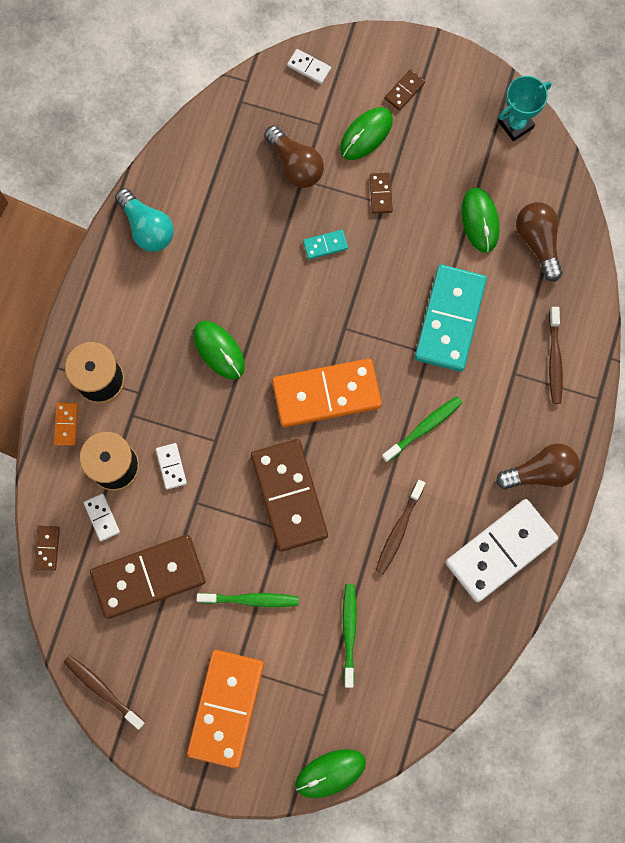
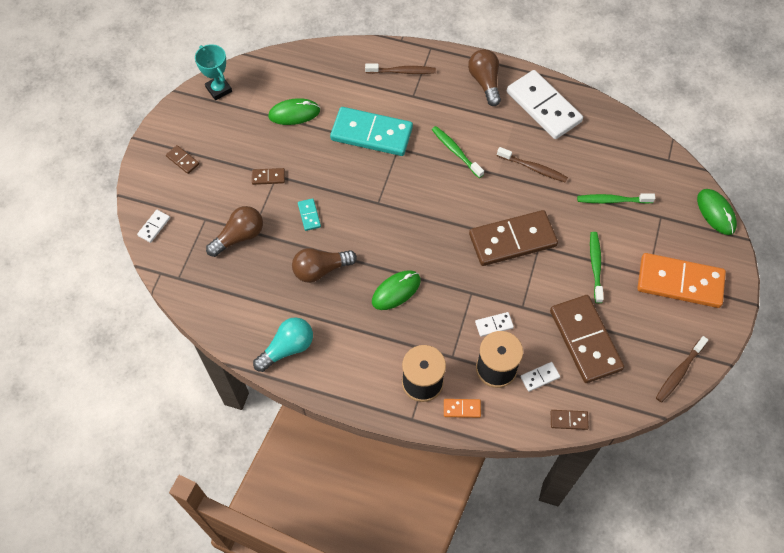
camera: 90 degrees left, 15 degrees down
(326, 394) = (431, 215): orange domino -> none
(366, 134) = (217, 187): green mouse -> none
(538, 242) = (313, 78): brown light bulb -> brown light bulb (320, 269)

